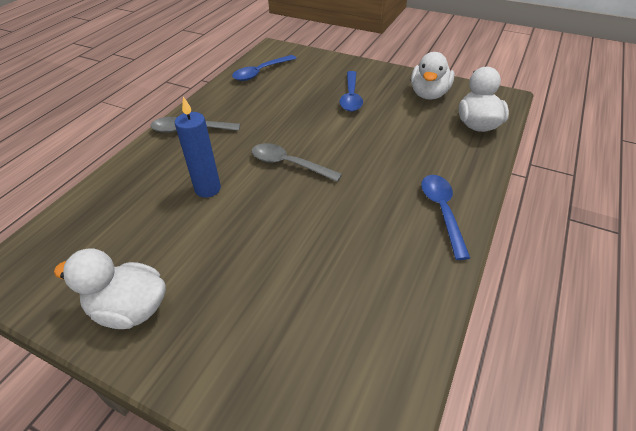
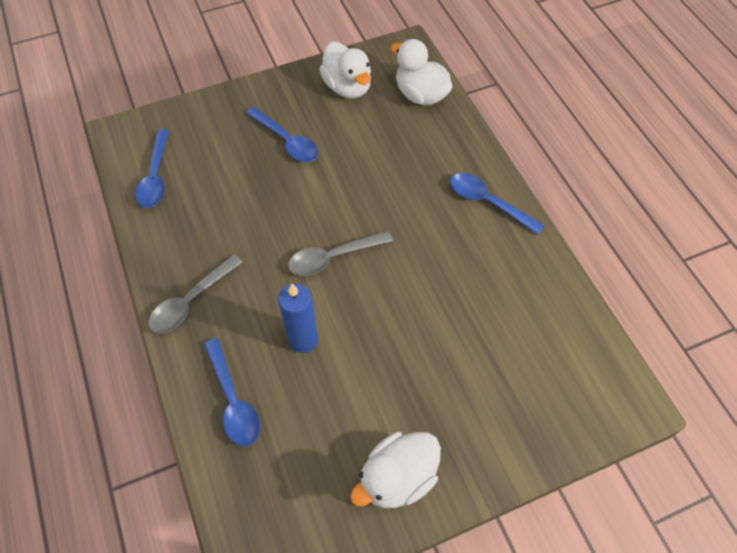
camera: 50 degrees left, 15 degrees up
(131, 186) = (233, 400): none -> blue spoon

